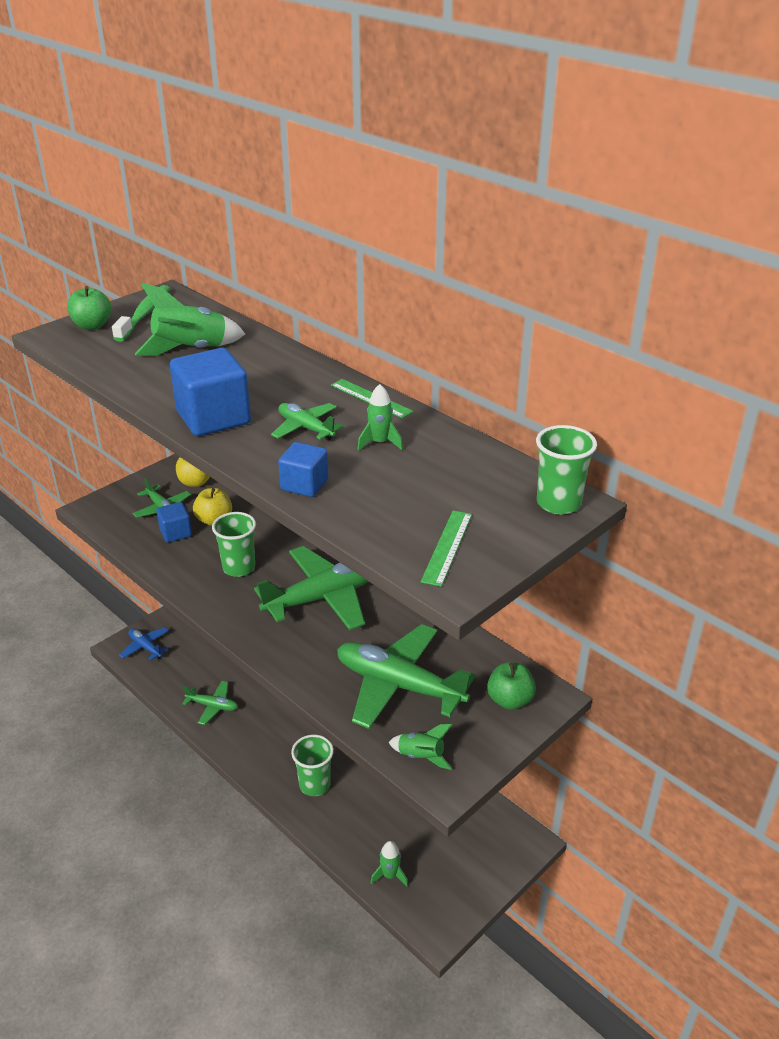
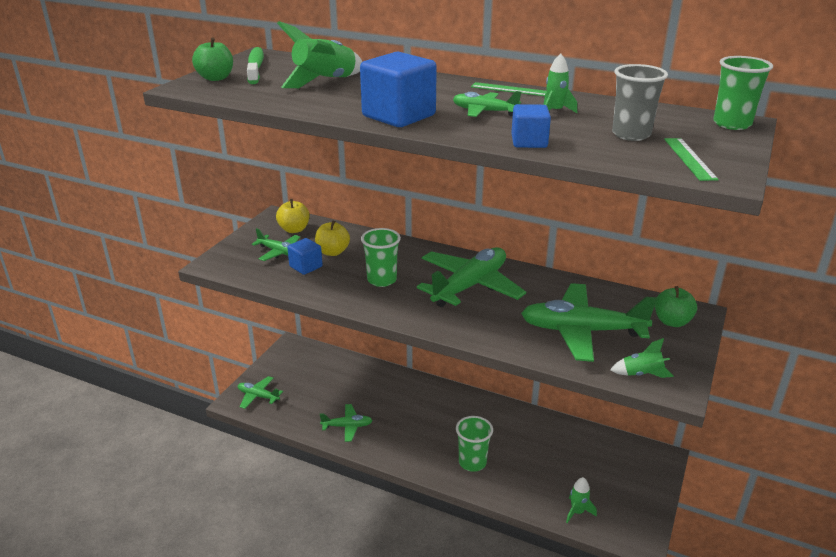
camera: 20 degrees left, 5 degrees down
(145, 647) = (258, 396): blue plane -> green plane
(424, 496) = (631, 134): none -> grey cup

